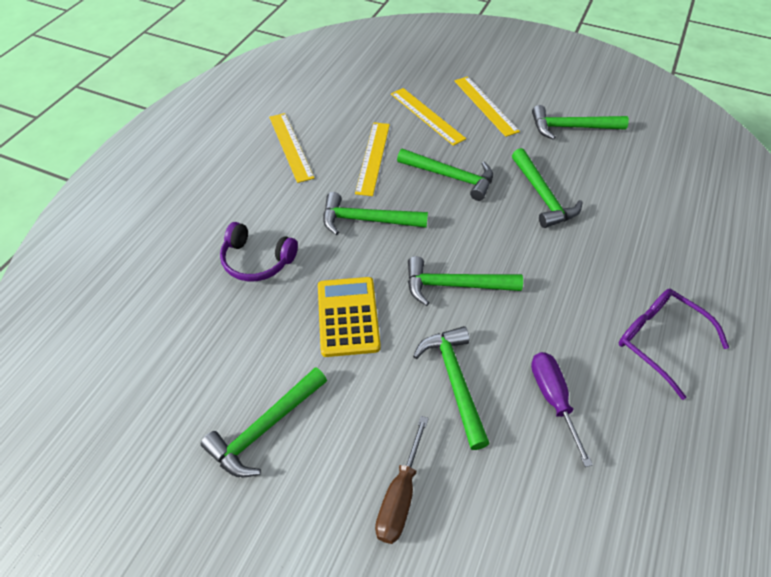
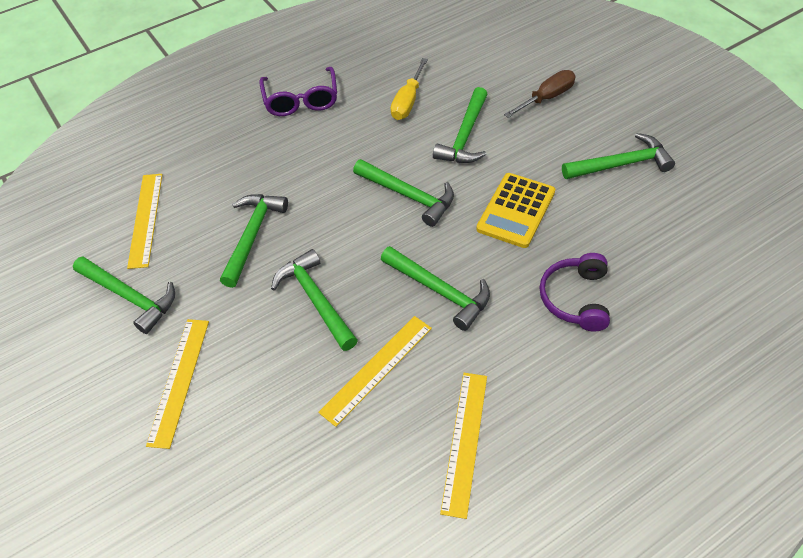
camera: 145 degrees left, 0 degrees up
(257, 261) = (575, 298): purple headphones -> purple headphones turned 135 degrees counterclockwise
(427, 116) = (262, 402): yellow ruler -> yellow ruler (146, 219)
(553, 399) = (408, 101): purple screwdriver -> yellow screwdriver

